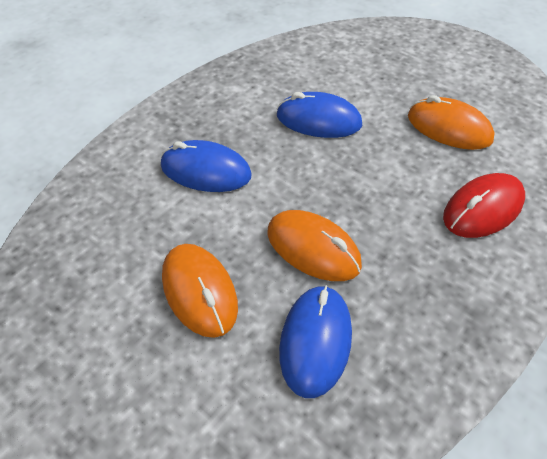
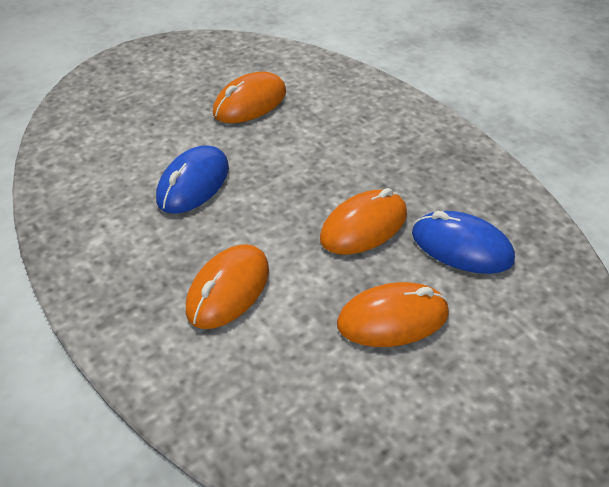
camera: 75 degrees left, 5 degrees down
(206, 171) = (228, 290): blue mouse -> orange mouse
(483, 209) = (352, 114): red mouse -> none

